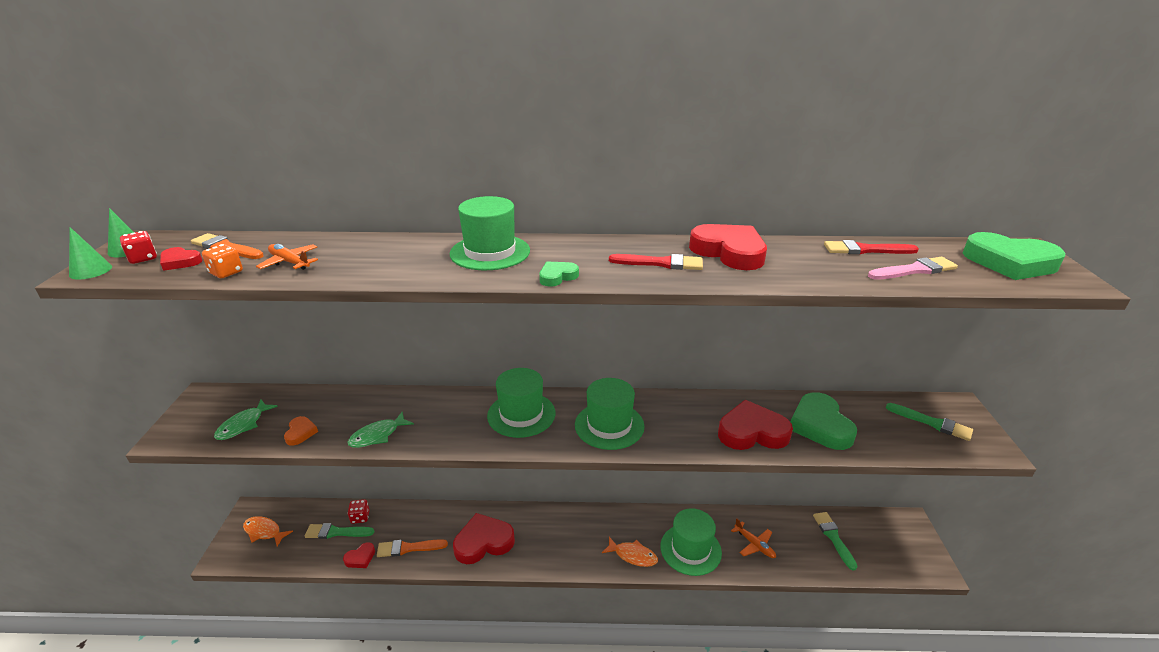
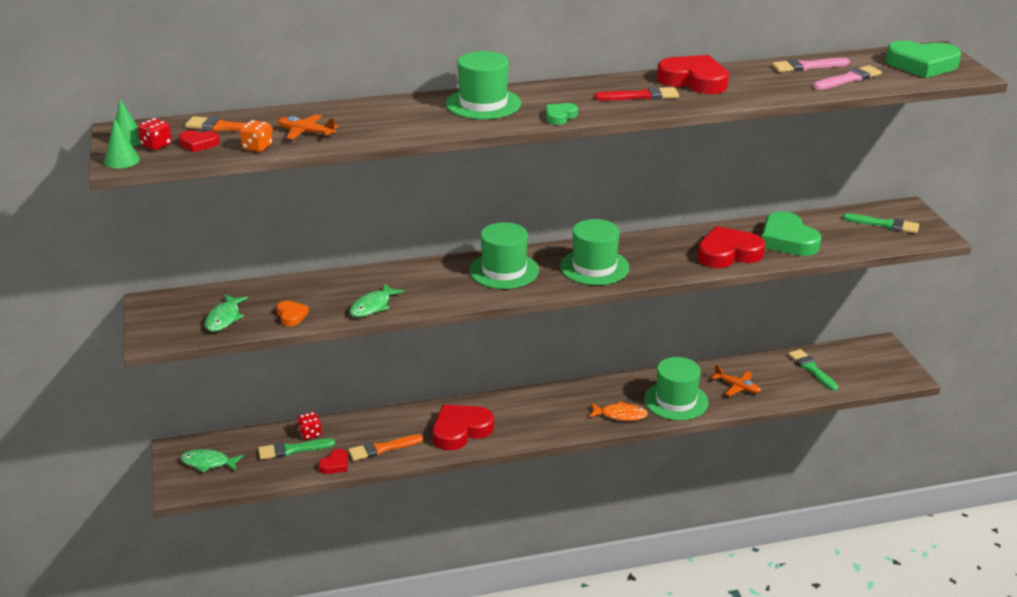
camera: 15 degrees left, 0 degrees up
(264, 532) = (208, 463): orange fish -> green fish
(865, 250) = (807, 66): red brush -> pink brush

